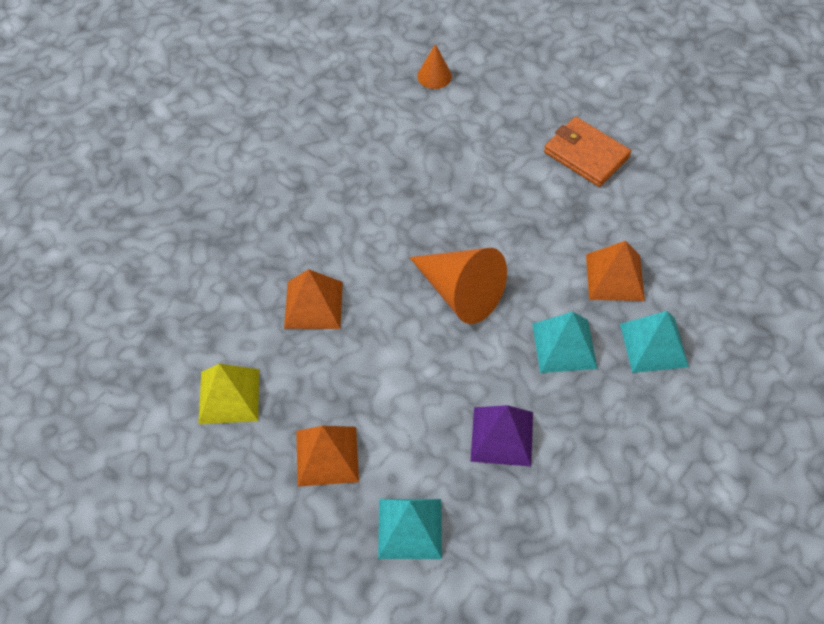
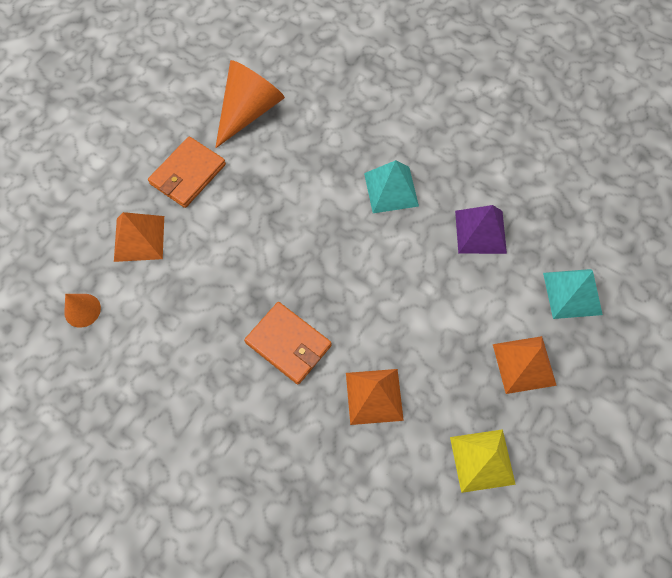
camera: 95 degrees left, 10 degrees up
(380, 234) = (288, 344): none -> orange wallet
(460, 293) = (347, 270): orange cone -> orange cone (249, 111)
(615, 277) = (320, 153): orange pyramid -> orange pyramid (139, 238)
(654, 345) = (382, 128): turquoise pyramid -> none

